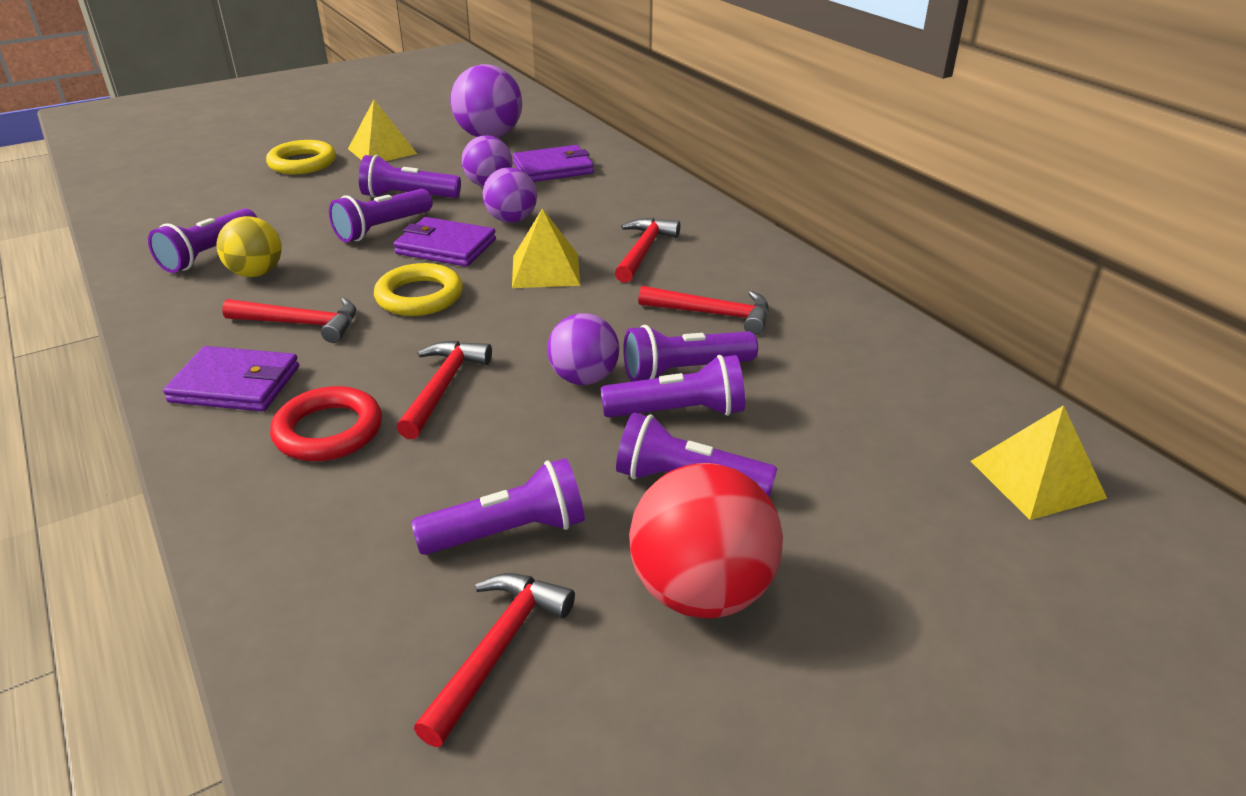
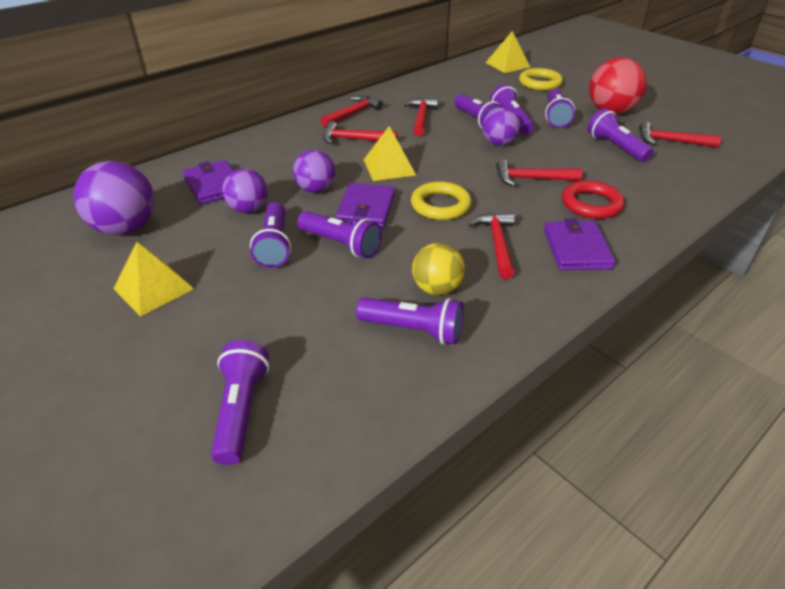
camera: 100 degrees left, 5 degrees up
(201, 184) = (241, 410): none -> purple flashlight
(302, 163) = (181, 340): yellow ring -> yellow ring (540, 83)
(741, 256) = (353, 113): none -> red hammer

